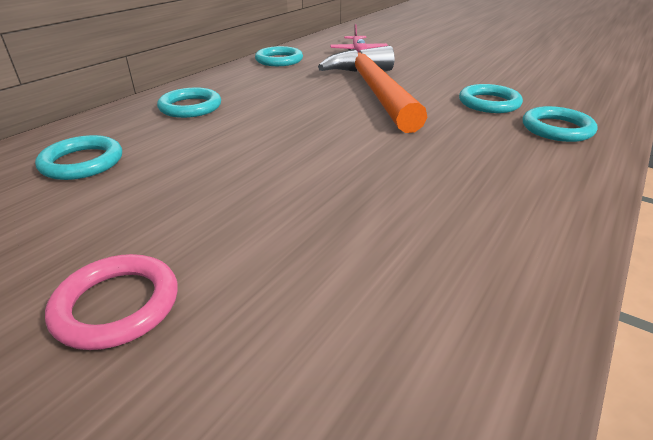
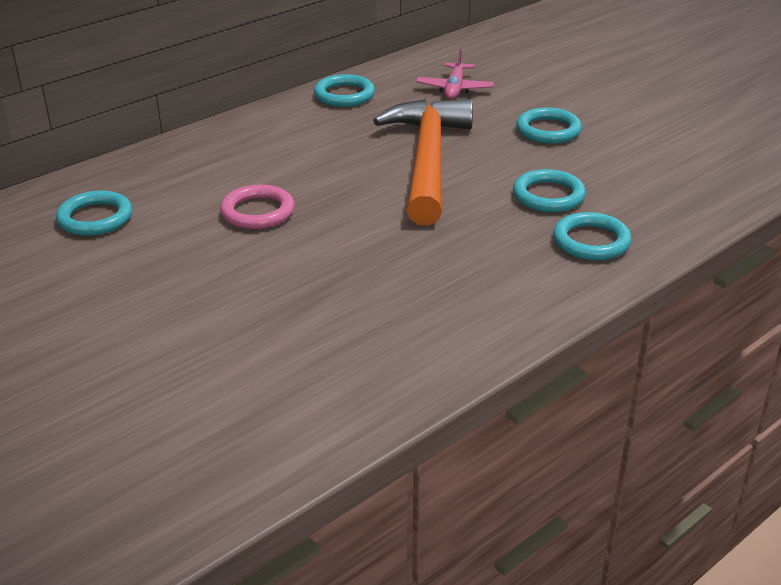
camera: 15 degrees right, 0 degrees up
(117, 305) = (102, 345): pink ring -> pink ring (258, 212)
(190, 107) = (213, 161): turquoise ring -> turquoise ring (548, 130)

